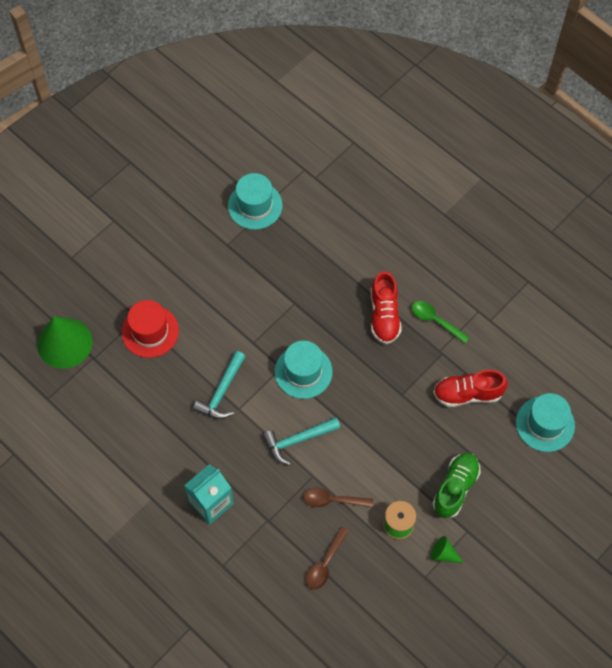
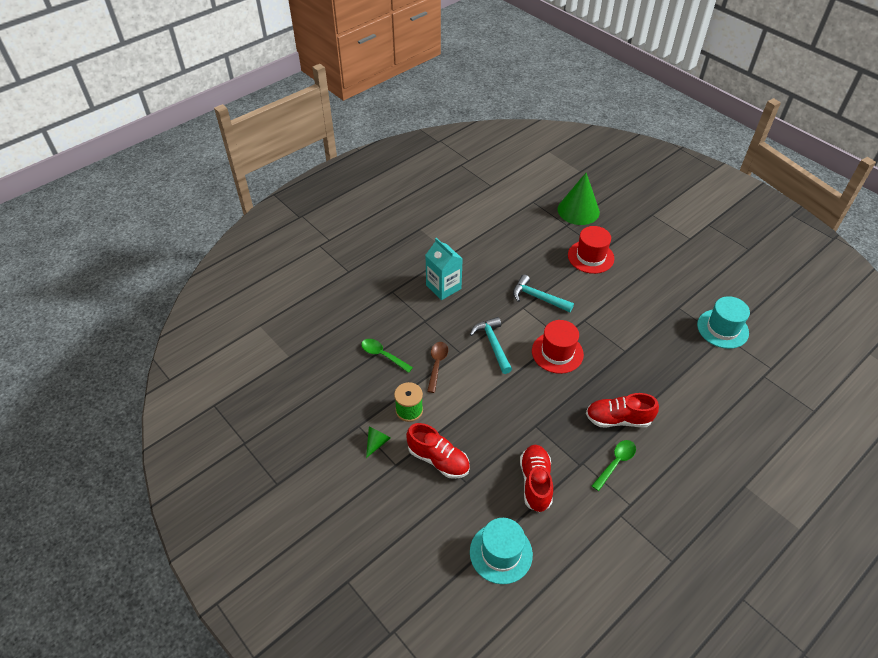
camera: 95 degrees right, 15 degrees down
(303, 372) = (557, 352): turquoise hat -> red hat
(325, 563) = (383, 355): brown spoon -> green spoon
(455, 488) = (438, 459): green shoe -> red shoe

